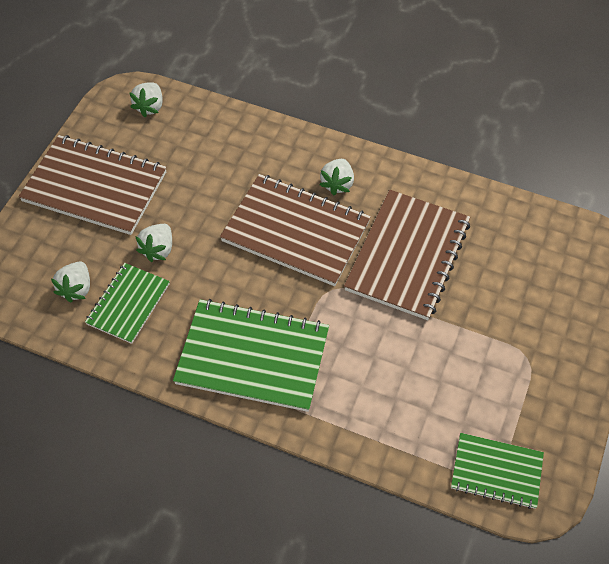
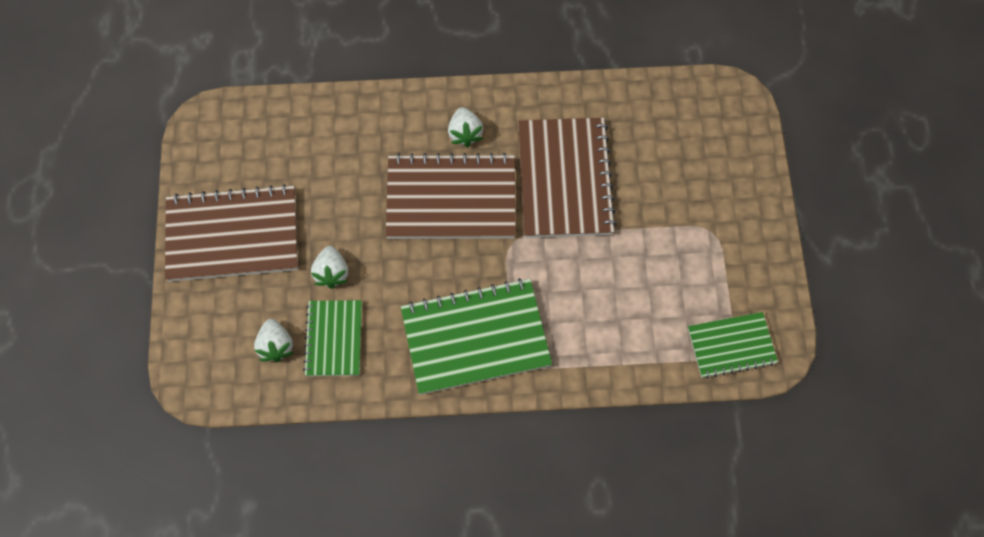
camera: 25 degrees left, 10 degrees up
(150, 107) = (238, 127): white strawberry -> none

